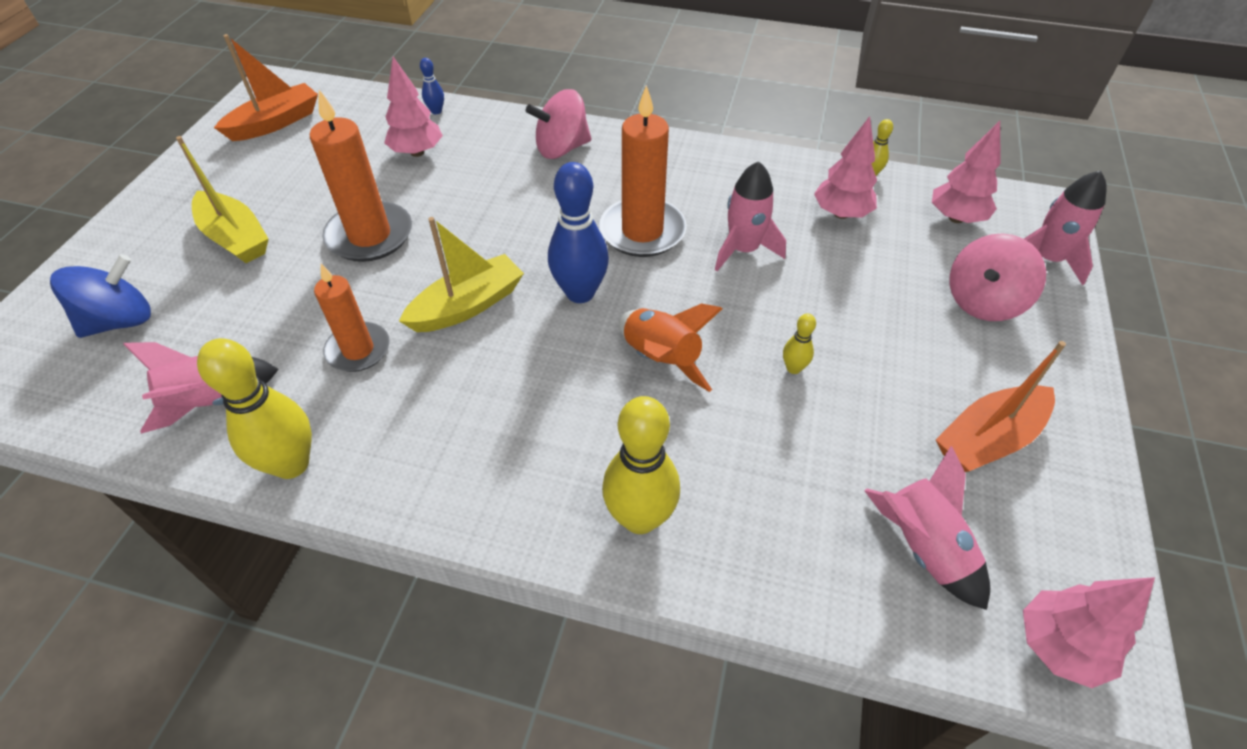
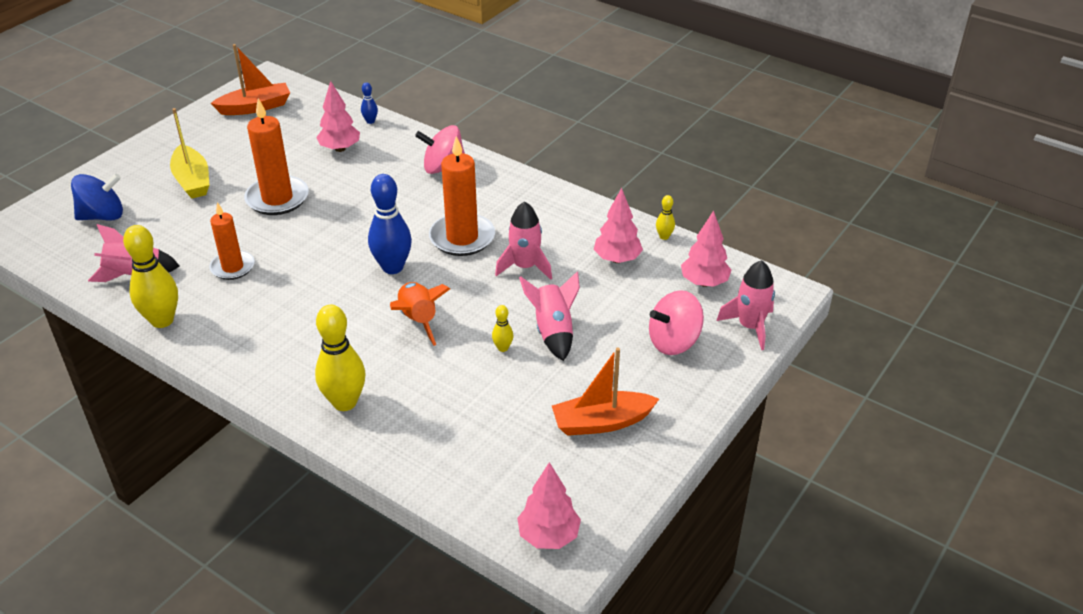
camera: 20 degrees right, 10 degrees down
(467, 306) = (314, 258): yellow boat -> none
(922, 547) = (507, 465): pink rocket -> pink rocket (553, 331)

